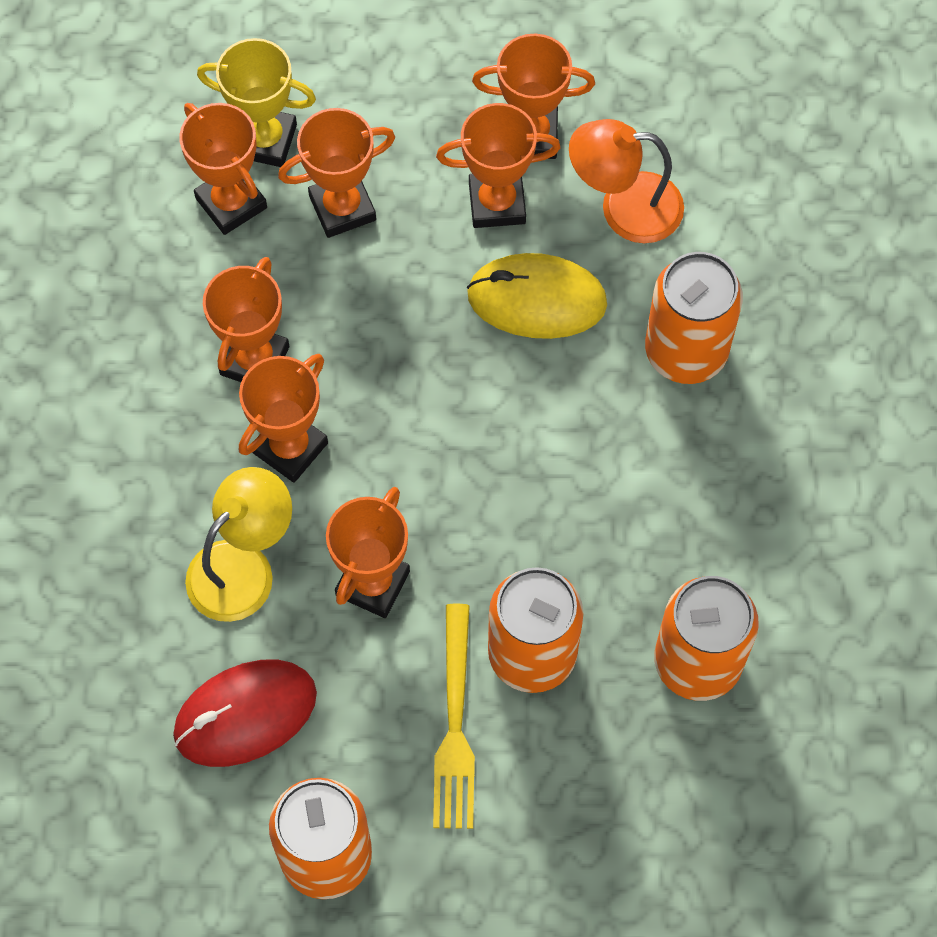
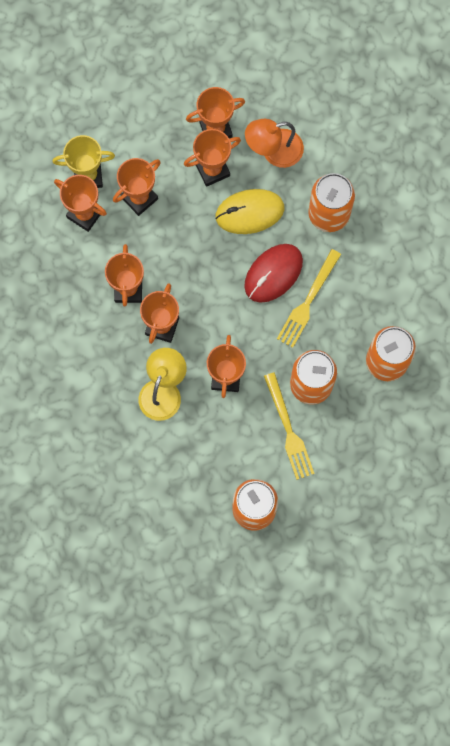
camera: 20 degrees left, 10 degrees up
(245, 715) = (192, 459): red mouse -> red mouse (273, 274)
(585, 496) = (308, 301): none -> yellow fork

